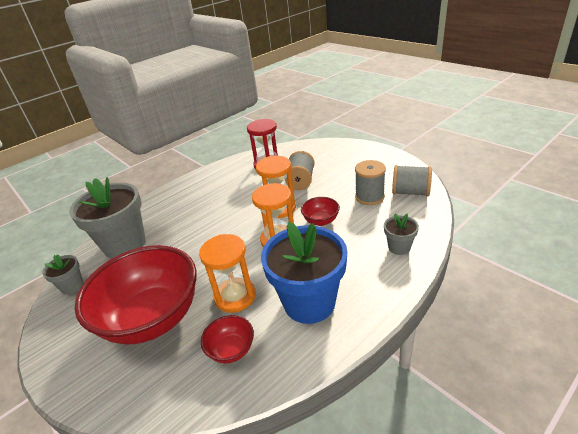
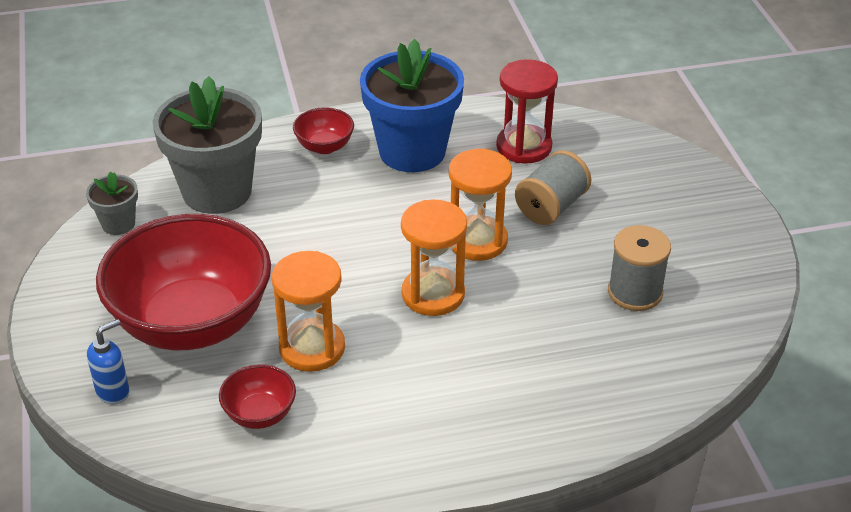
camera: 25 degrees right, 5 degrees up
(123, 388) = (113, 392): none -> blue soap dispenser
(309, 302) = (400, 407): blue flower pot -> blue flower pot (412, 151)
(321, 221) = (520, 295): red bowl -> red bowl (324, 146)
(399, 247) = (596, 397): grey flower pot -> none
(410, 192) = (710, 318): grey spool -> none

